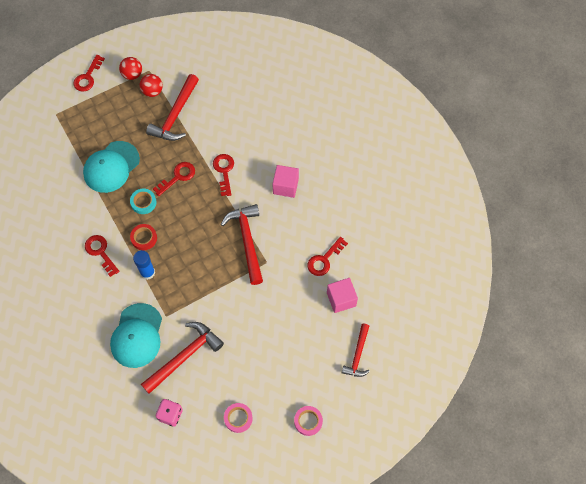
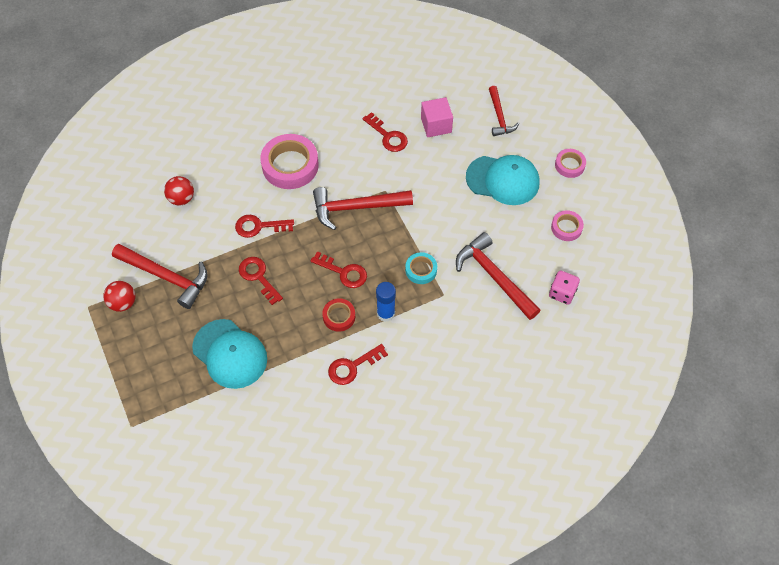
camera: 85 degrees left, 5 degrees down
(88, 77) = (78, 384): red key -> red key (343, 272)
(132, 75) = (89, 327): red ball -> red ball (181, 198)
(137, 335) = (466, 326): turquoise cap -> turquoise cap (503, 180)
(143, 202) = (289, 316): turquoise tape -> turquoise tape (421, 270)
(285, 186) = (290, 165): pink cube -> pink tape
(357, 355) = (499, 117): red hammer -> red hammer turned 60 degrees clockwise

